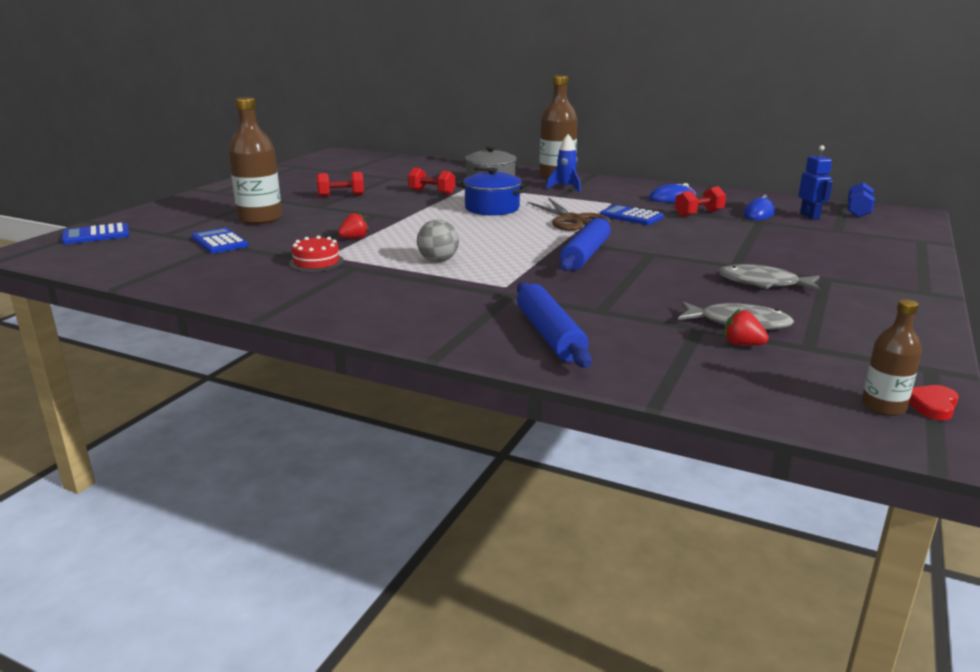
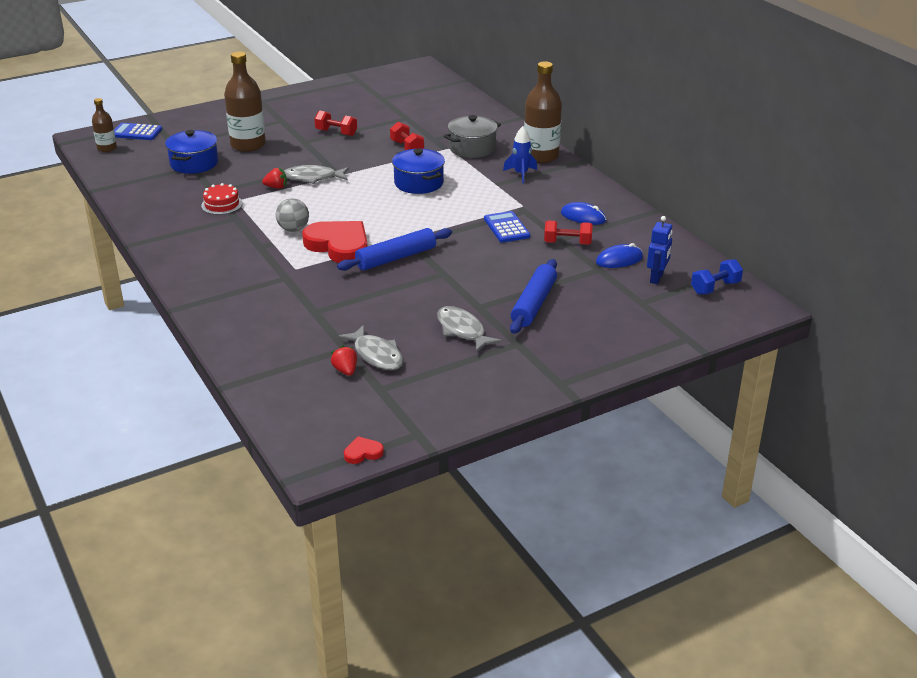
camera: 35 degrees right, 10 degrees up
(219, 242) = (194, 163): blue calculator -> blue pot
(381, 225) = (313, 178): none -> grey fish
(511, 260) = (339, 245): none -> red heart
(550, 335) = (254, 318): blue rolling pin -> blue rolling pin (534, 304)
(572, 220) = (454, 217): brown scissors -> none
(883, 406) = (335, 441): brown bottle -> brown bottle (107, 148)

